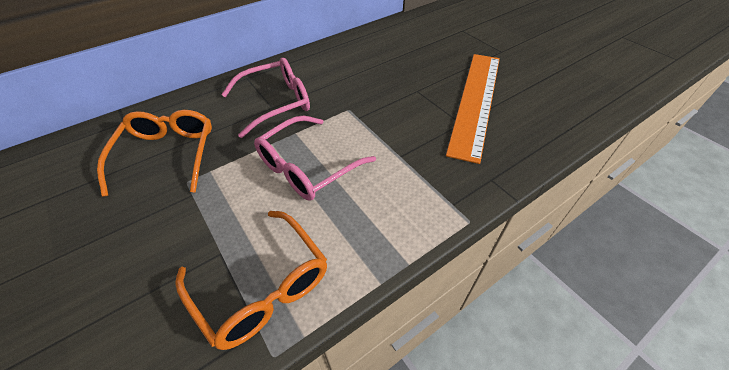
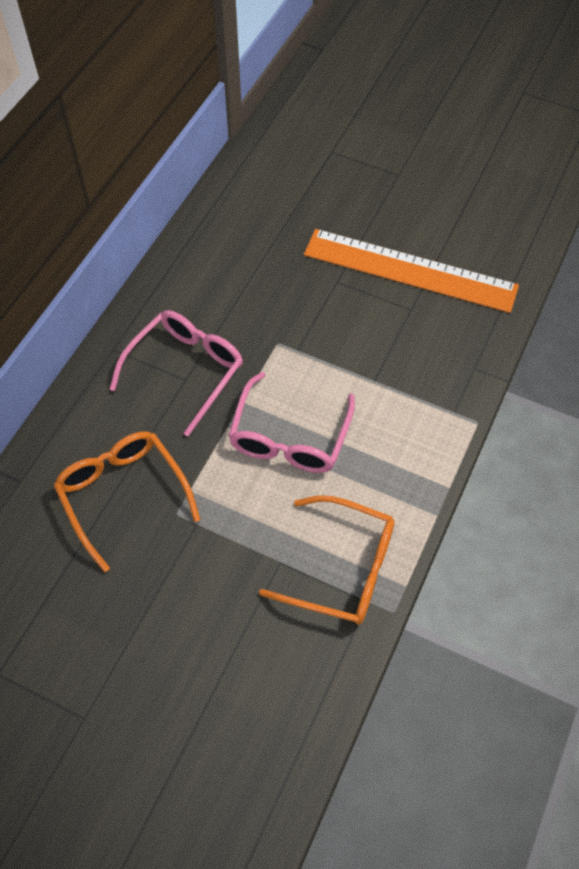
camera: 30 degrees left, 10 degrees up
(475, 101) = (409, 270): orange ruler -> orange ruler turned 60 degrees counterclockwise

